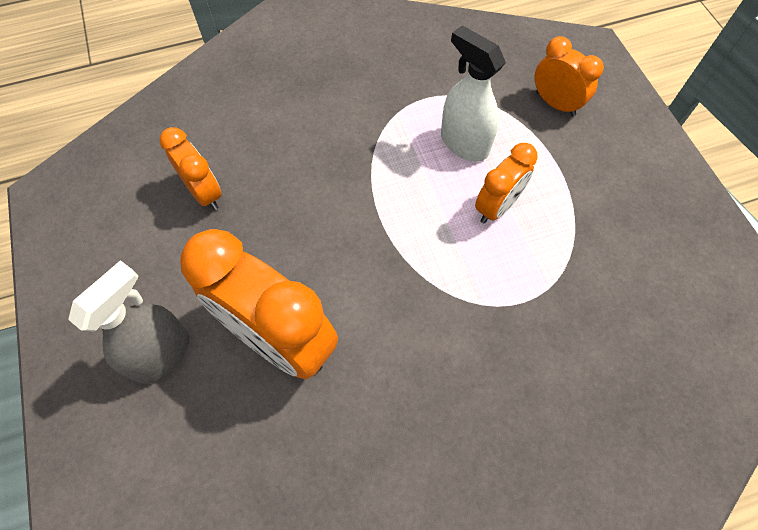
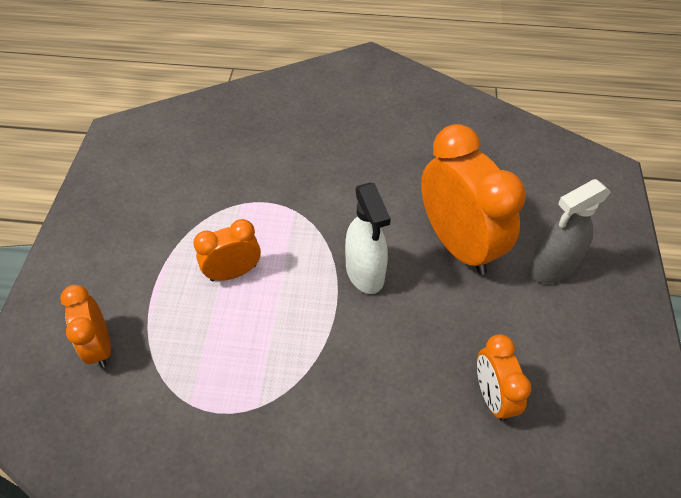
camera: 155 degrees left, 10 degrees down
(464, 143) = (217, 341): white spray bottle -> white spray bottle (365, 273)

